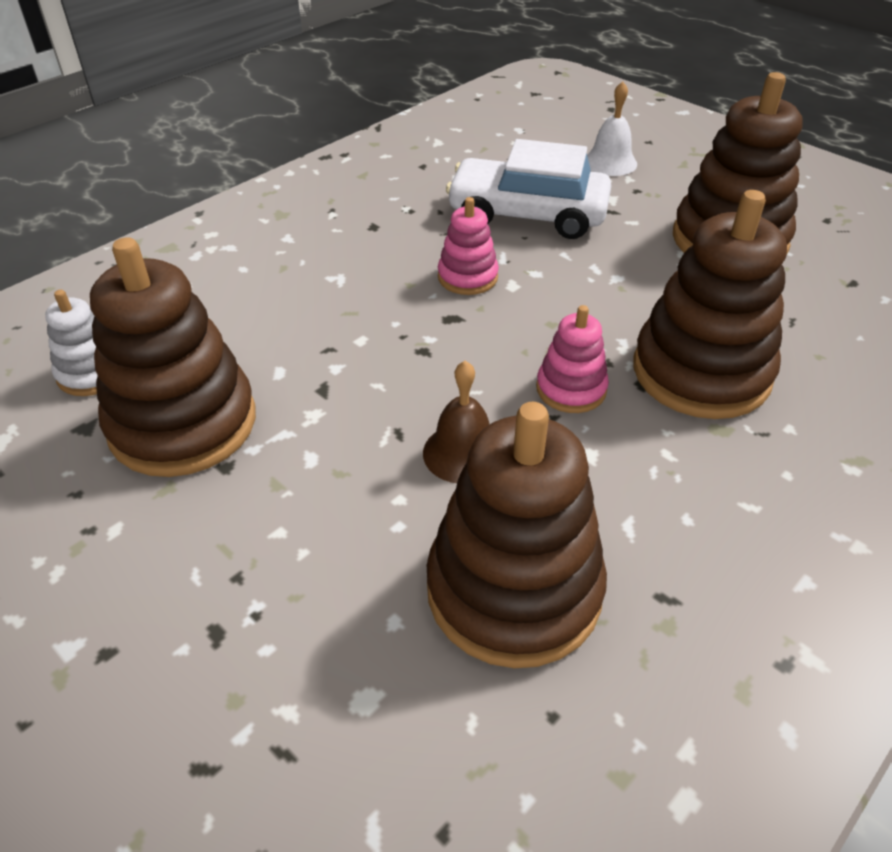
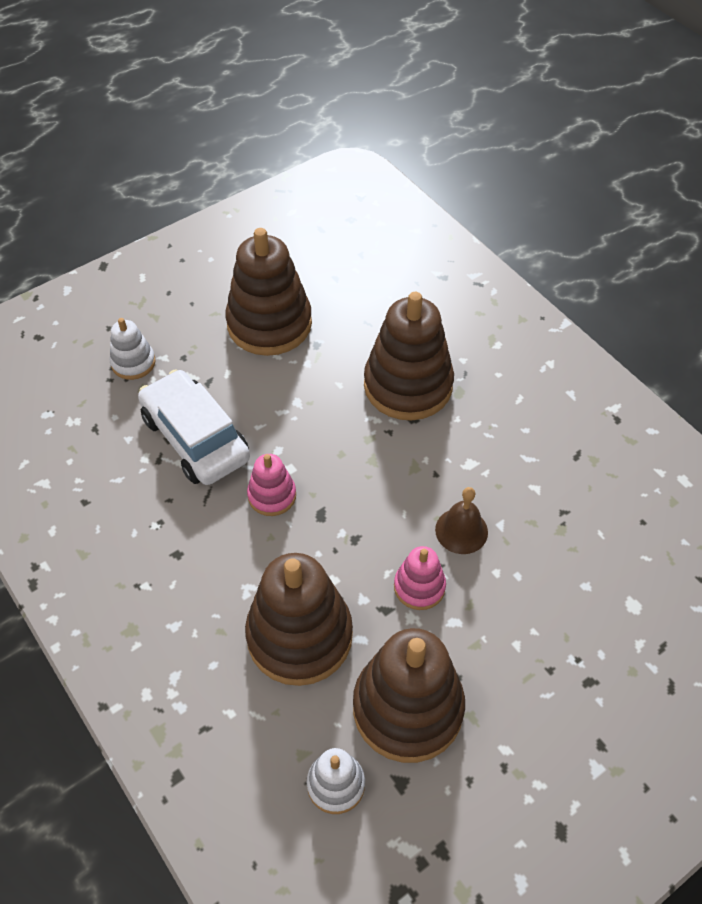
camera: 80 degrees left, 10 degrees up
(514, 590) = (568, 523): brown stacking toy -> brown stacking toy (299, 636)
(527, 214) = (195, 438): white car -> white car turned 120 degrees clockwise
(571, 389) = (411, 458): pink stacking toy -> pink stacking toy (419, 587)
(610, 162) = (133, 363): white bell -> white stacking toy

